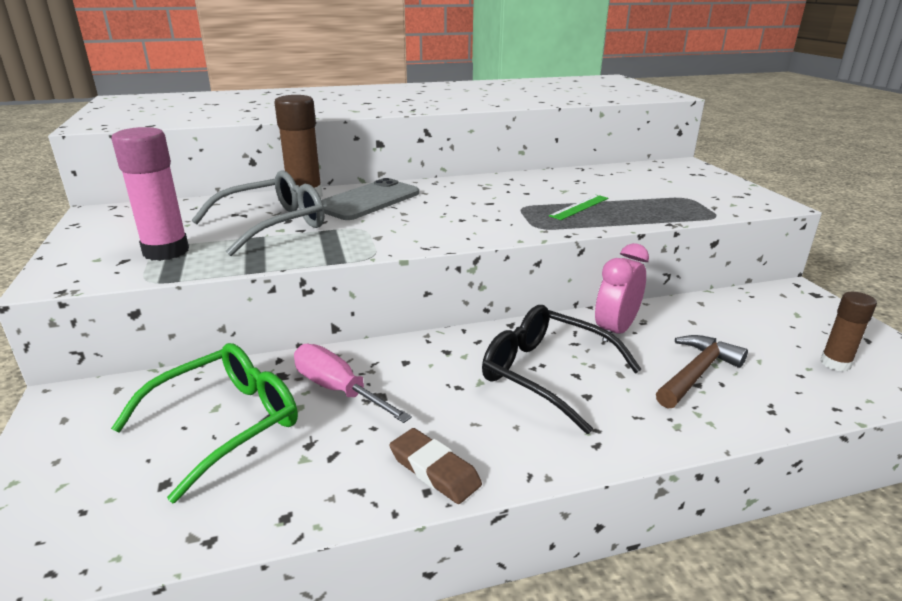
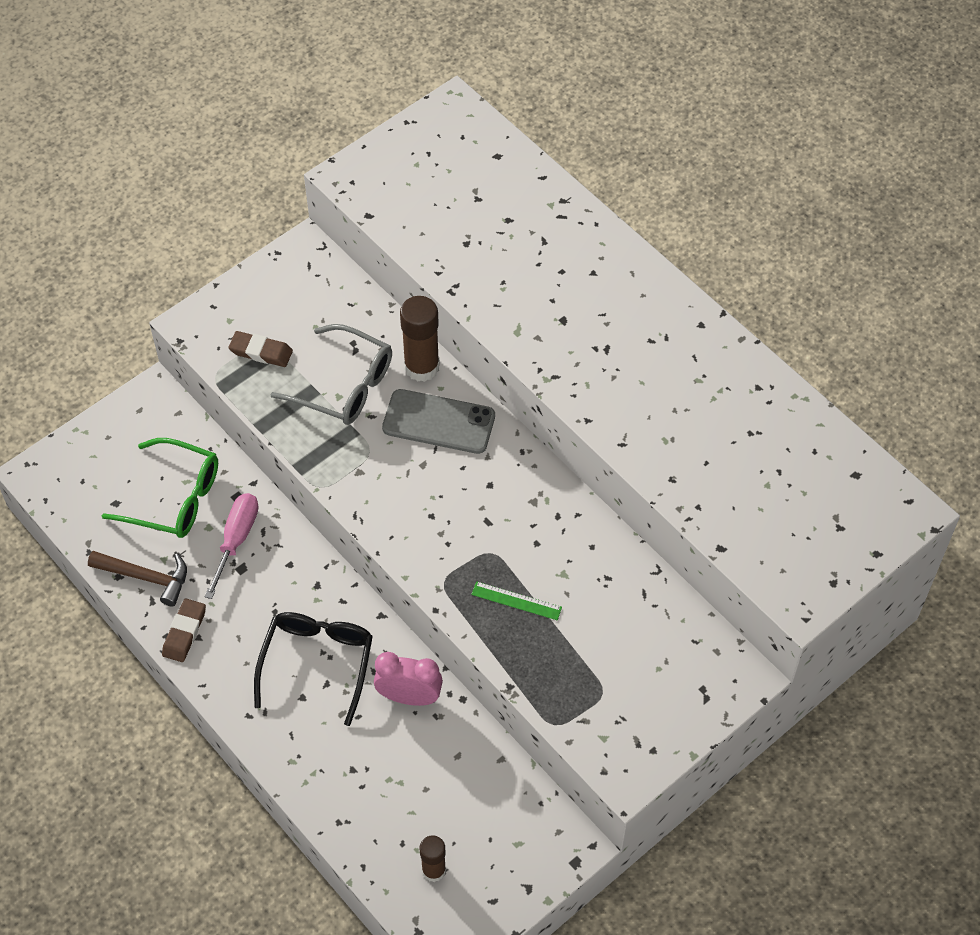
camera: 65 degrees right, 30 degrees up
(166, 251) = (261, 352): pink glue stick -> brown eraser
(696, 373) = (368, 767): brown hammer -> brown hammer (146, 577)

